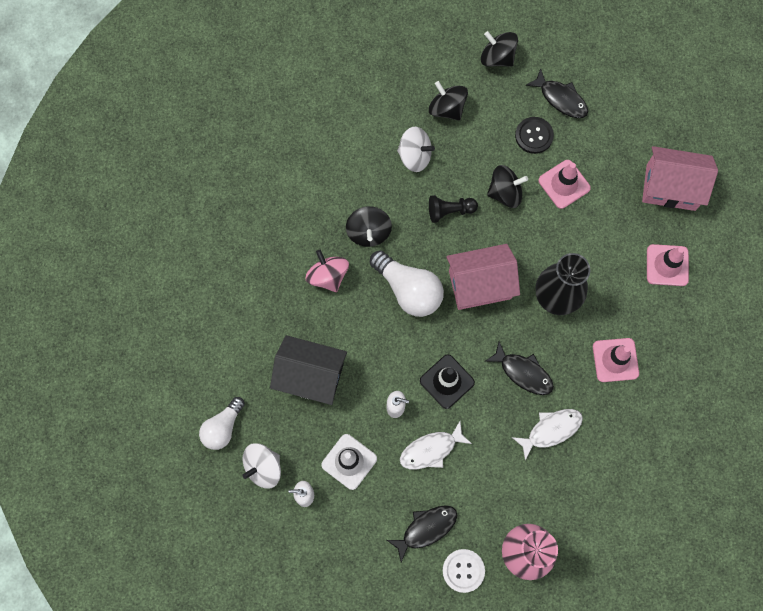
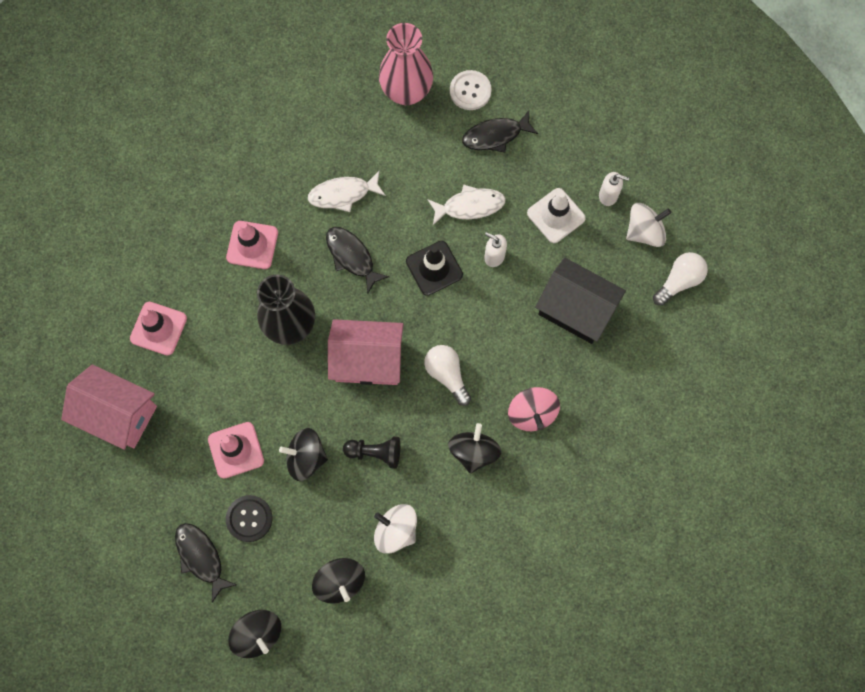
camera: 165 degrees left, 0 degrees up
(409, 290) = (447, 375): white light bulb -> white light bulb, size x0.66

